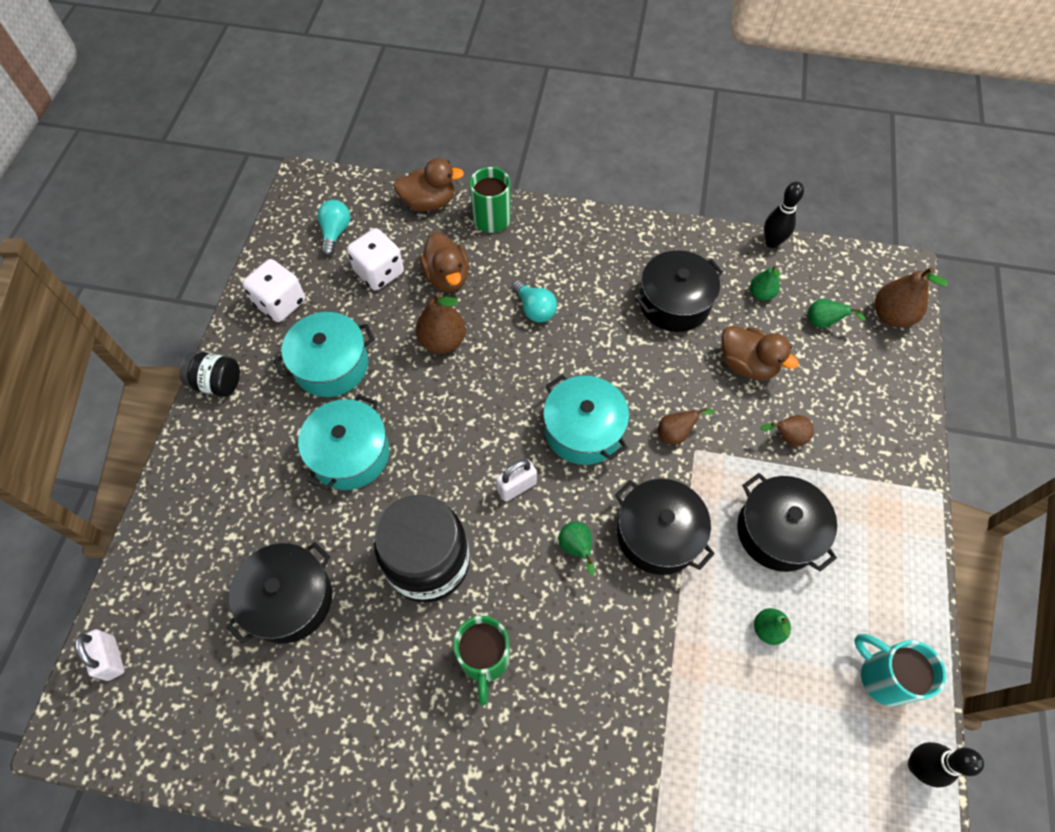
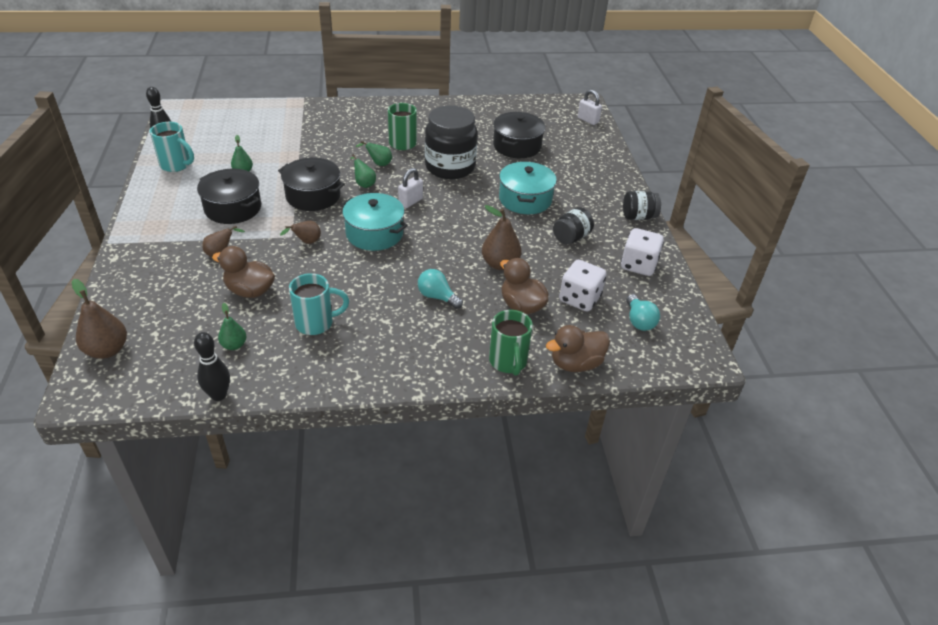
camera: 160 degrees right, 20 degrees down
(331, 365) = (571, 237): turquoise pot -> black jar
(674, 303) = (316, 323): black pot -> turquoise mug
(823, 322) = (177, 333): green pear -> green pear (378, 164)

